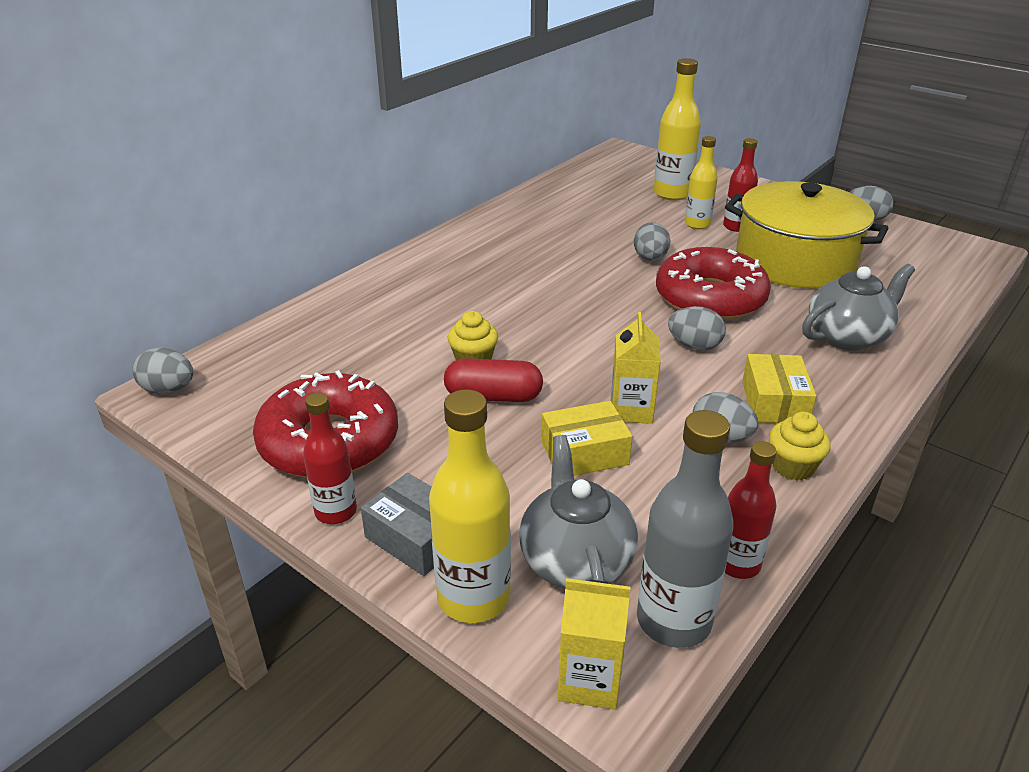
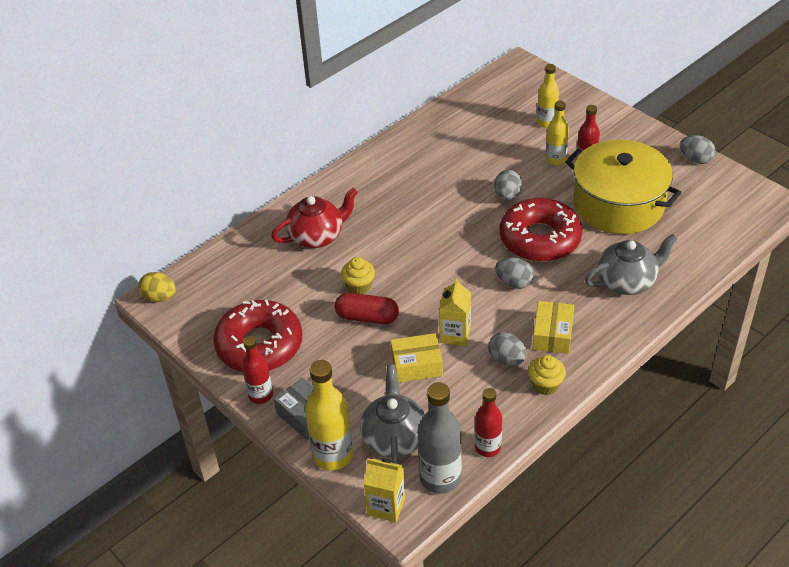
camera: 10 degrees right, 10 degrees up
(168, 389) = (160, 297): grey egg -> yellow egg
(403, 309) = (317, 236): none -> red teapot
(672, 193) = (546, 122): yellow bottle -> yellow bottle, size x0.64

